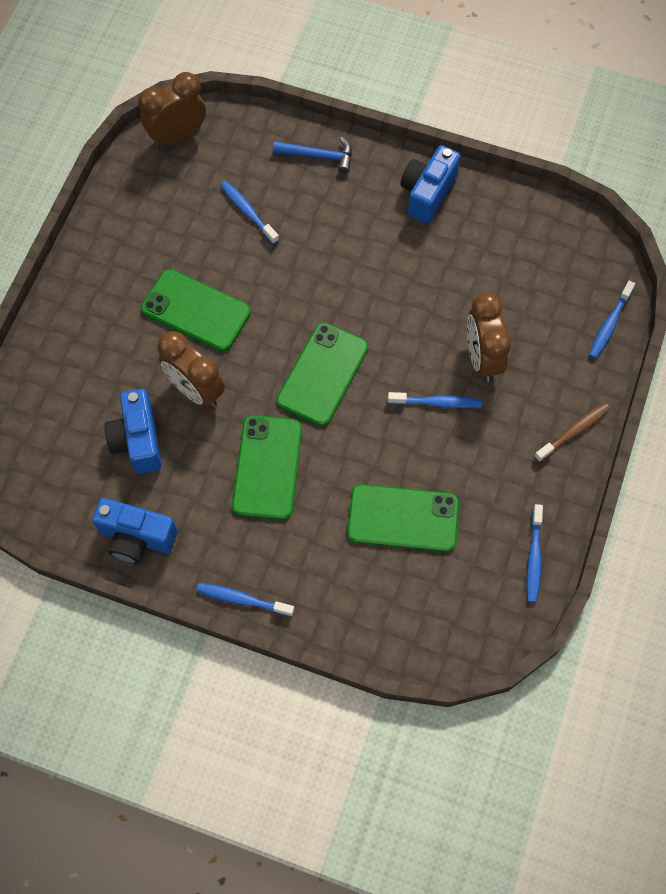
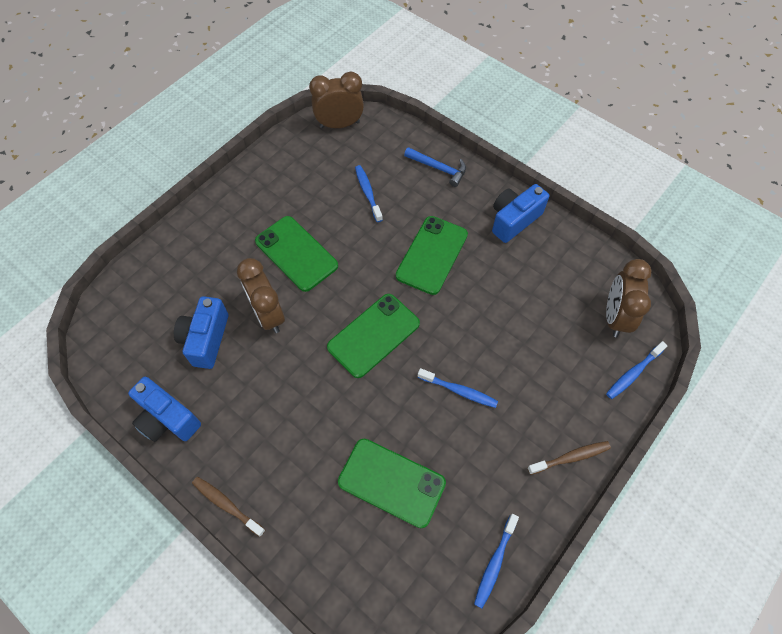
camera: 20 degrees right, 5 degrees down
(242, 599) = (226, 505): blue toothbrush -> brown toothbrush
(267, 467) = (297, 397): green phone -> green phone (432, 255)
(482, 358) = (511, 366): brown clock -> brown clock (615, 317)

